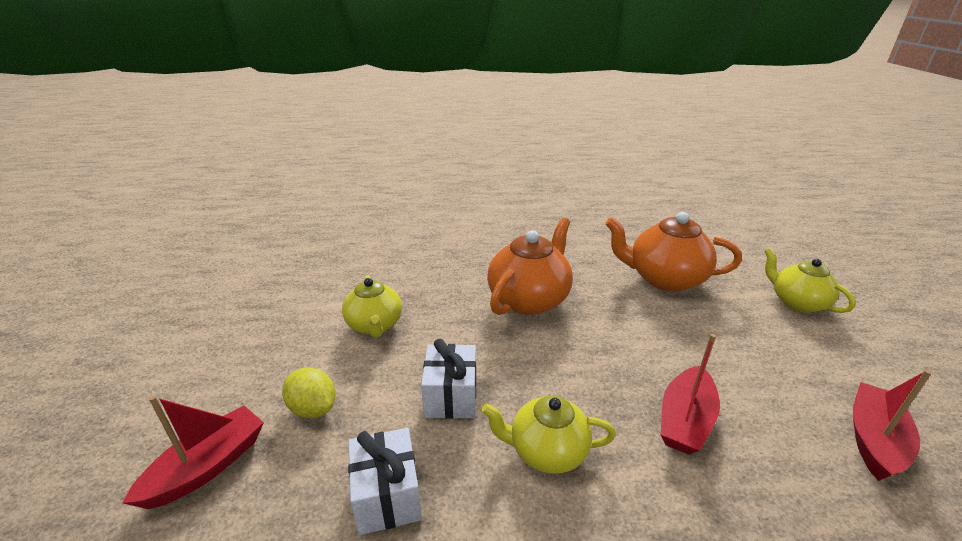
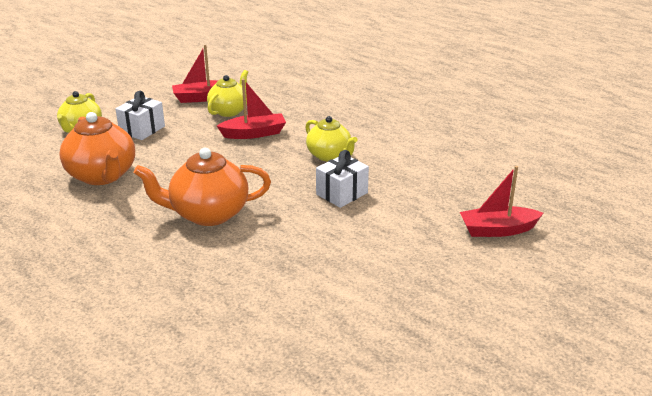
camera: 135 degrees left, 0 degrees up
(313, 408) = (423, 227): yellow lemon -> none
(375, 325) = (335, 257): yellow teapot -> yellow teapot (229, 111)
(387, 495) = (416, 178): white gift -> white gift (142, 129)

